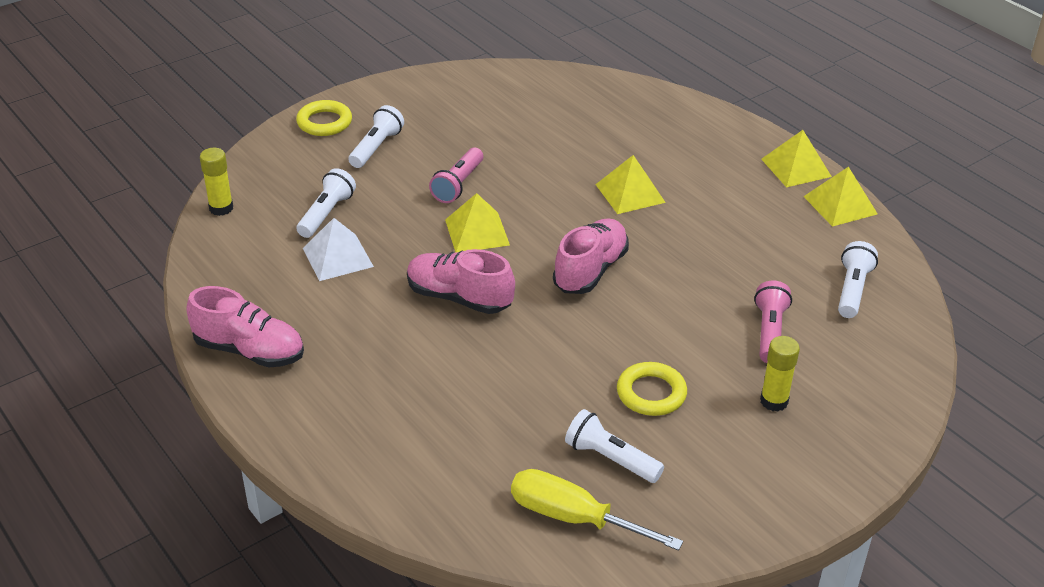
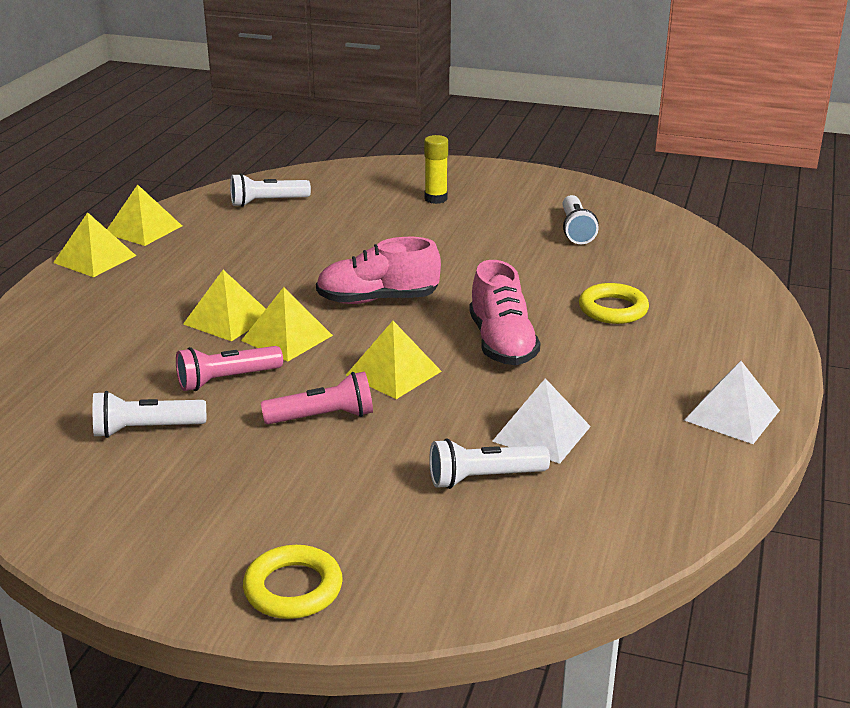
camera: 125 degrees left, 10 degrees down
(221, 208) = (578, 566): yellow glue stick -> none
(249, 351) = (732, 415): pink shoe -> white pyramid
(376, 147) = (308, 510): white flashlight -> white flashlight (146, 429)
(573, 517) = (644, 226): yellow screwdriver -> none
(575, 208) = (287, 338): none -> yellow pyramid
(651, 393) = (491, 235): yellow ring -> yellow ring (613, 309)
(770, 332) = (360, 216): pink flashlight -> pink flashlight (226, 380)

